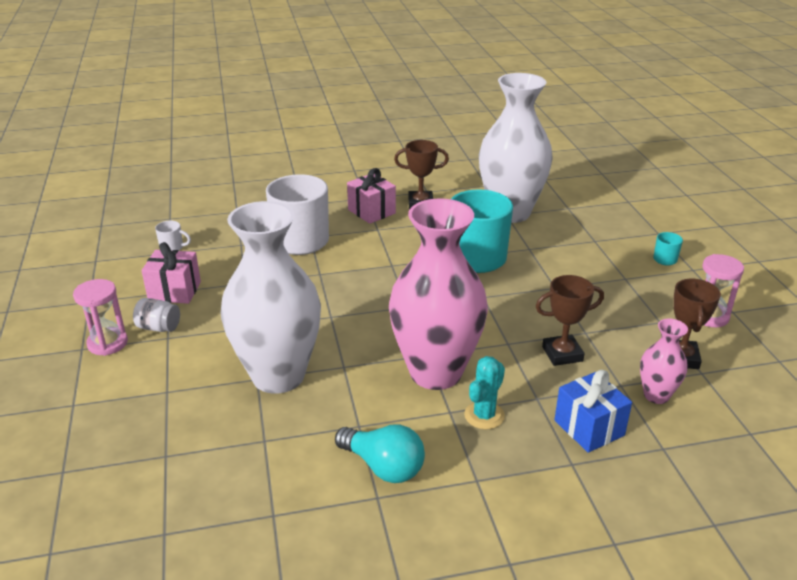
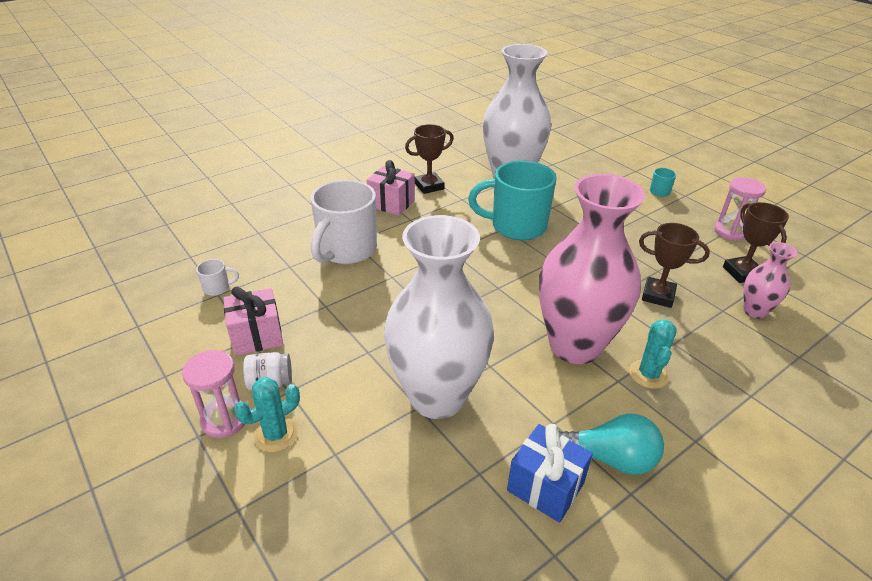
camera: 25 degrees left, 5 degrees up
(135, 364) = (276, 434): none -> turquoise cactus
(562, 354) = (658, 295): brown trophy -> brown trophy turned 60 degrees clockwise
(589, 428) = (734, 357): blue gift -> blue gift (545, 487)

